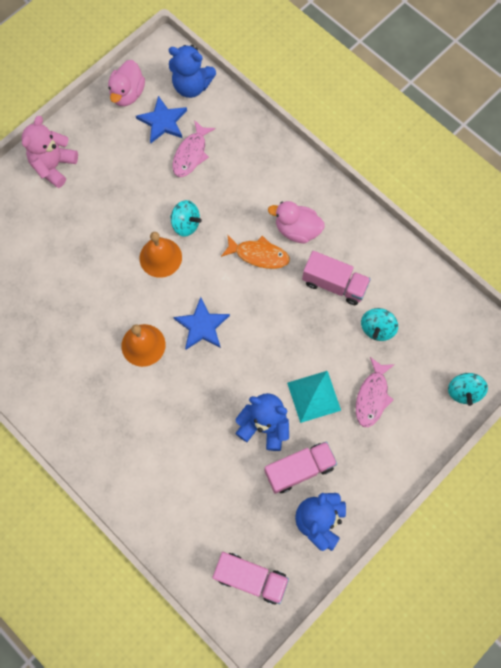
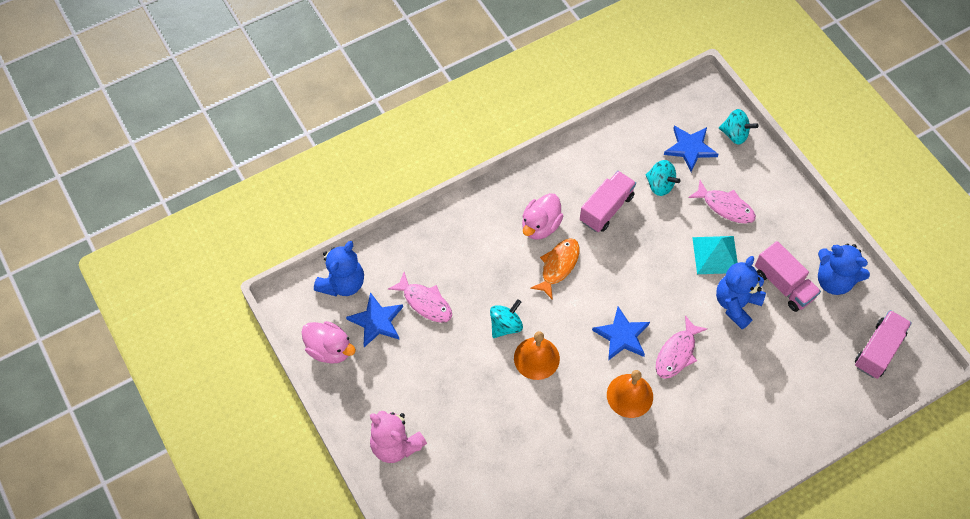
camera: 75 degrees left, 10 degrees down
(196, 379) = (677, 353): none -> pink fish
(299, 469) = (783, 285): pink truck -> pink truck turned 150 degrees clockwise
(431, 349) = (690, 148): none -> blue star

